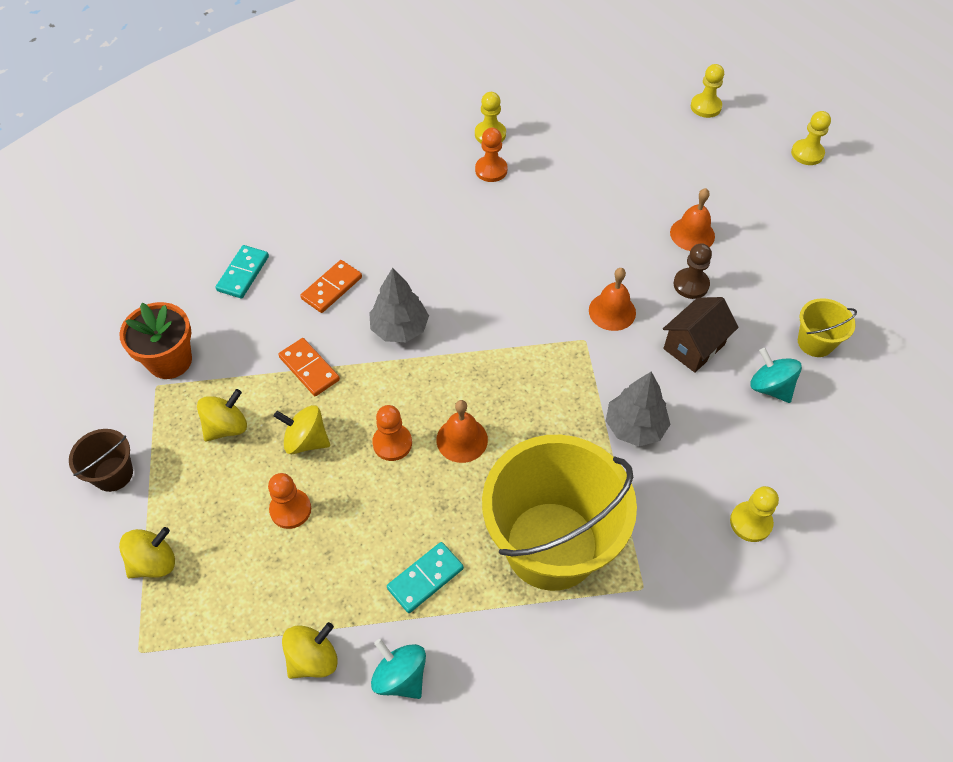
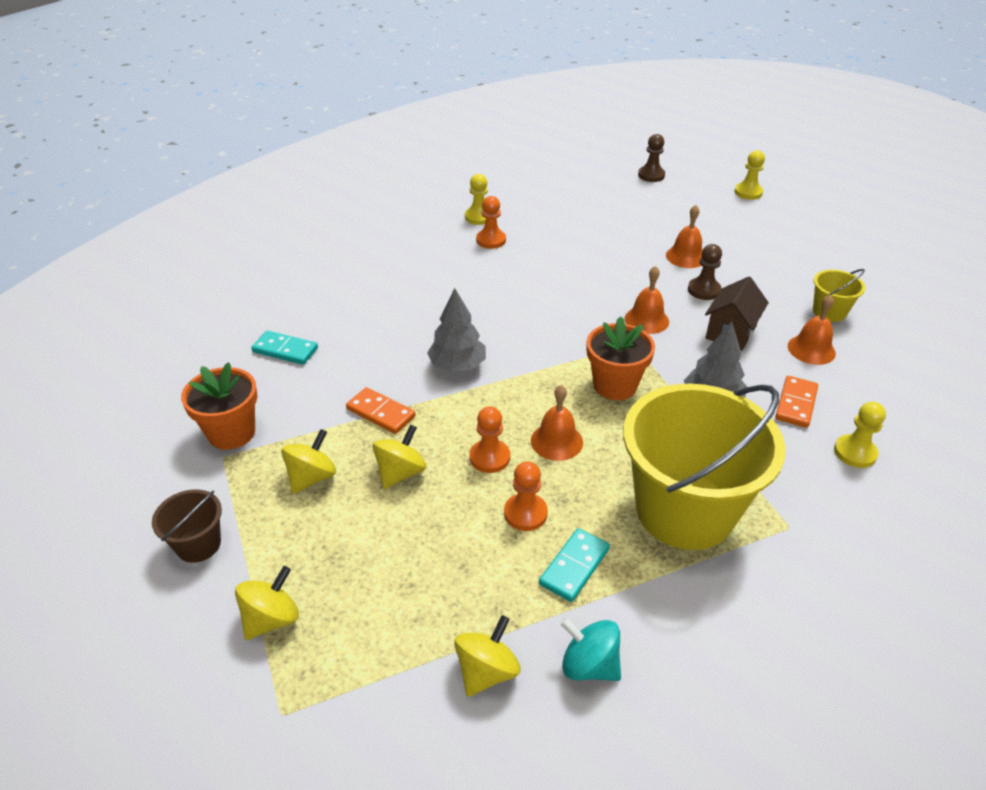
camera: 15 degrees left, 15 degrees down
(243, 273) = (285, 350): turquoise domino -> turquoise domino turned 75 degrees counterclockwise
(290, 509) = (407, 536): orange pawn -> orange pawn (525, 513)
(306, 440) = (400, 472): yellow spinning top -> yellow spinning top turned 120 degrees clockwise
(331, 288) = (378, 346): orange domino -> orange domino (795, 404)
(544, 387) = (615, 385): none -> orange flower pot
(705, 107) = (651, 175): yellow pawn -> brown pawn
(770, 387) = (811, 349): turquoise spinning top -> orange bell

